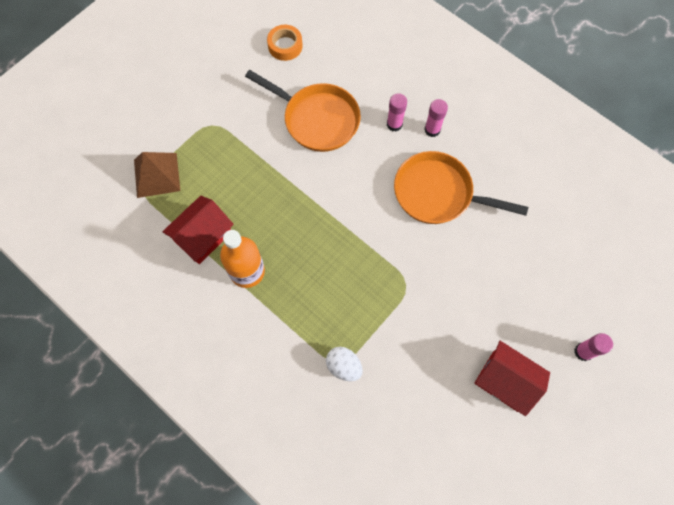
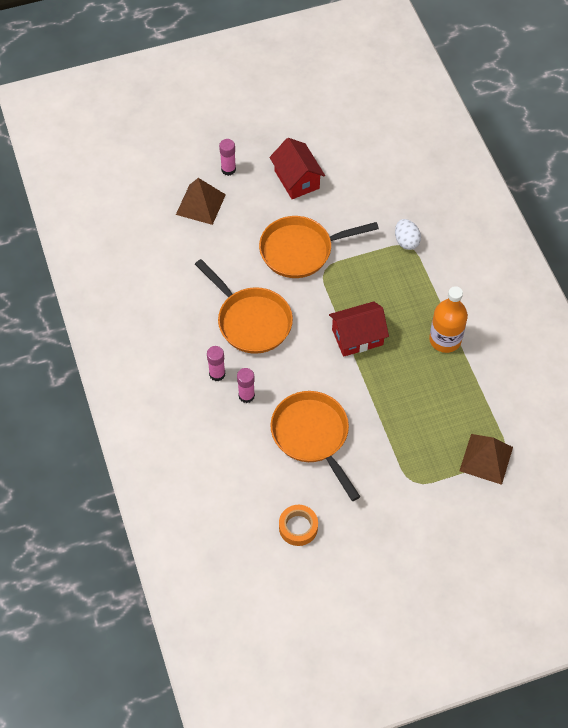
camera: 150 degrees left, 10 degrees down
(203, 237) = (468, 384): red house -> red house (357, 337)
(443, 294) = (301, 250): none -> orange pan
(577, 292) = (200, 204): none -> brown pyramid

